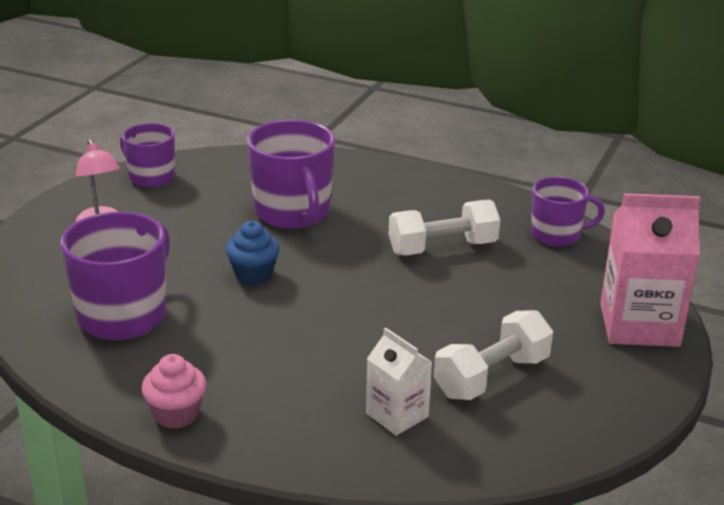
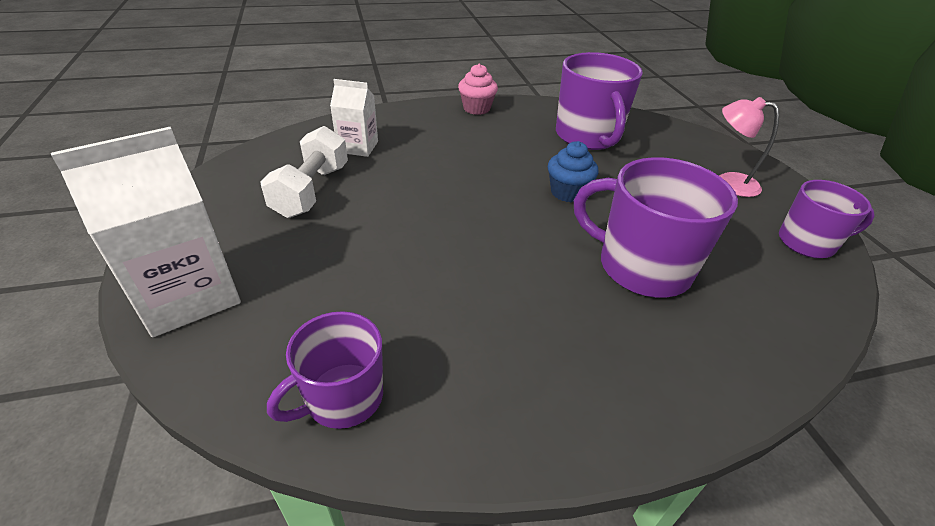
camera: 140 degrees right, 10 degrees up
(442, 248) = (459, 297): white dumbbell -> none
(639, 325) = (188, 295): pink carton -> white carton

